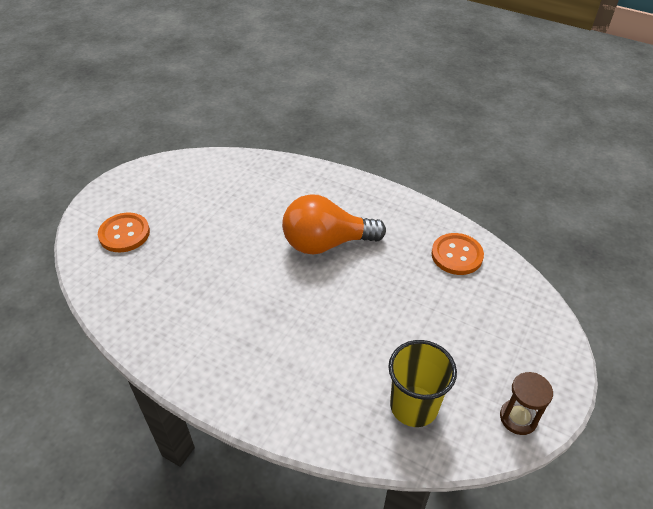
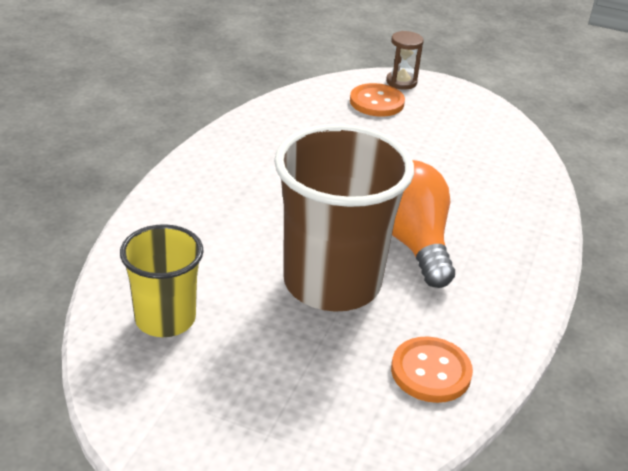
camera: 80 degrees right, 10 degrees down
(371, 295) = (332, 283): none -> brown cup
(518, 418) = (147, 418): brown hourglass -> brown hourglass (401, 82)

